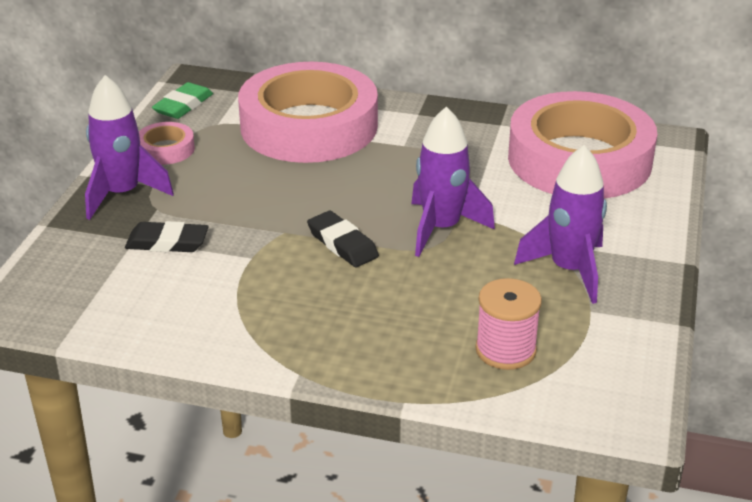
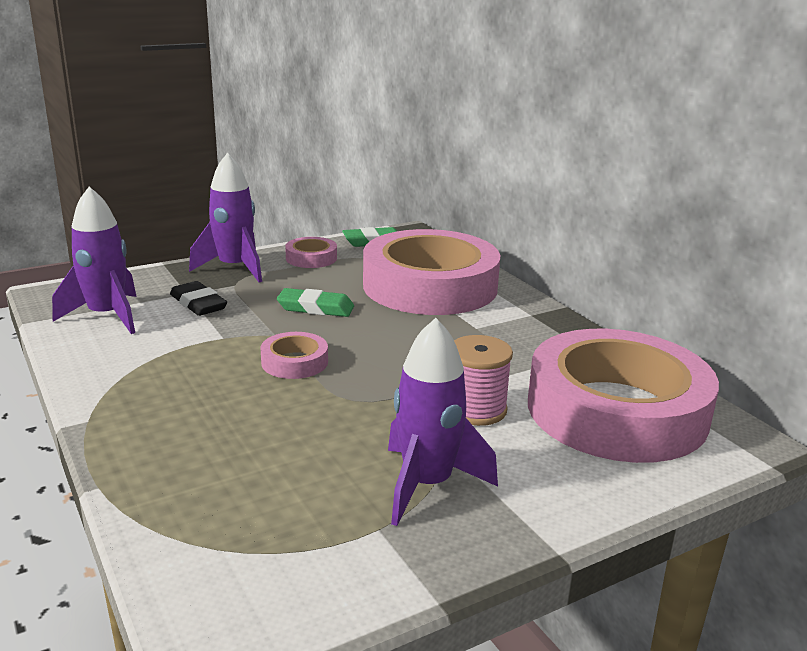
camera: 45 degrees right, 10 degrees down
(266, 193) = (315, 308): none -> green eraser
(342, 244) = (294, 362): black eraser -> pink tape
(441, 228) = (386, 392): purple rocket -> purple rocket (107, 316)
(505, 350) = (243, 506): pink spool -> pink spool (476, 409)

